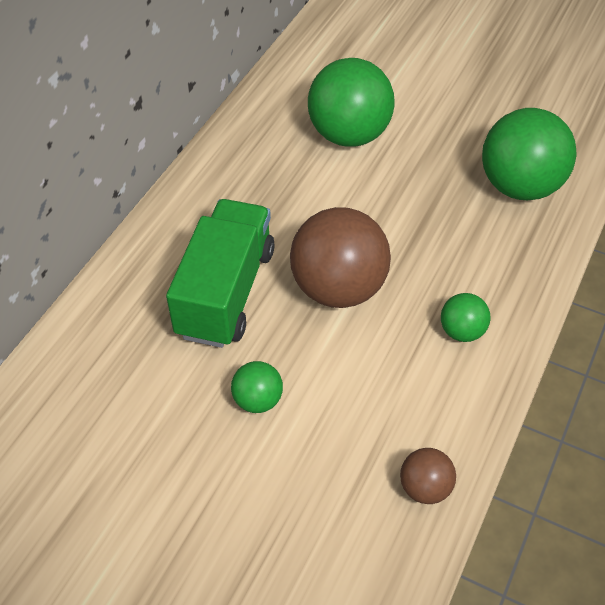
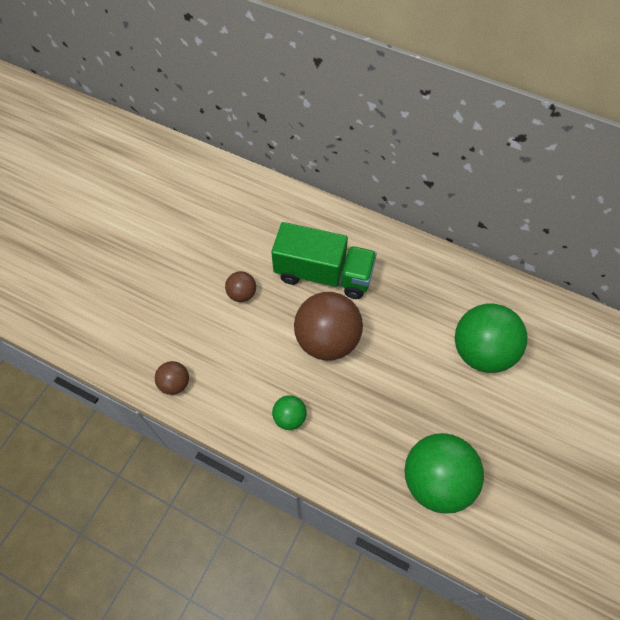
camera: 90 degrees right, 10 degrees up
(258, 400) = (242, 294): green ball -> brown ball

